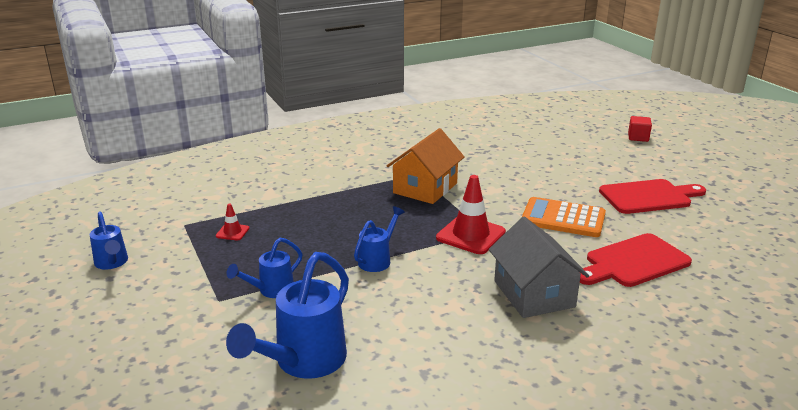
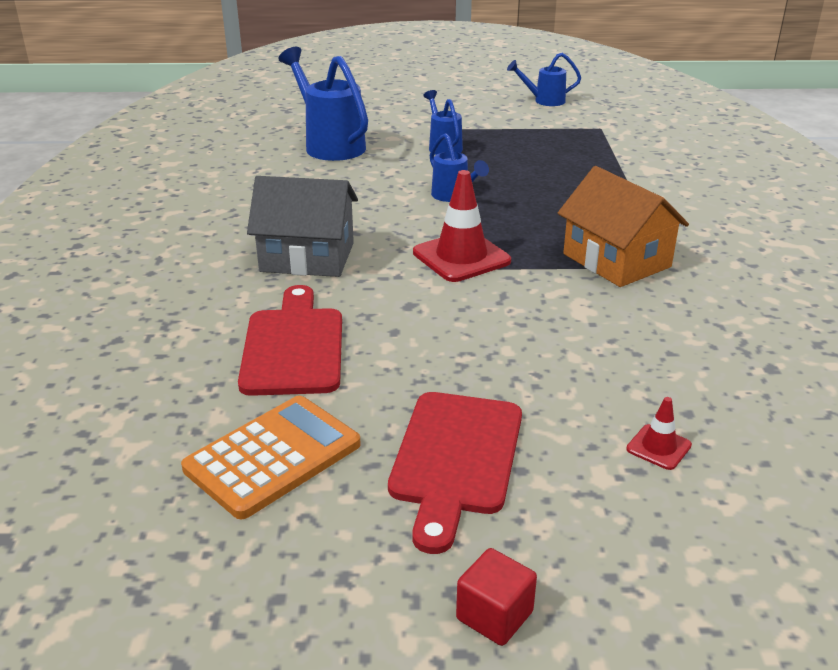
camera: 115 degrees right, 5 degrees up
(232, 232) = (568, 144): red traffic cone -> red traffic cone (658, 447)
(563, 218) = (450, 337): orange calculator -> orange calculator (273, 457)
(638, 137) = (773, 614): red cube -> red cube (494, 615)

